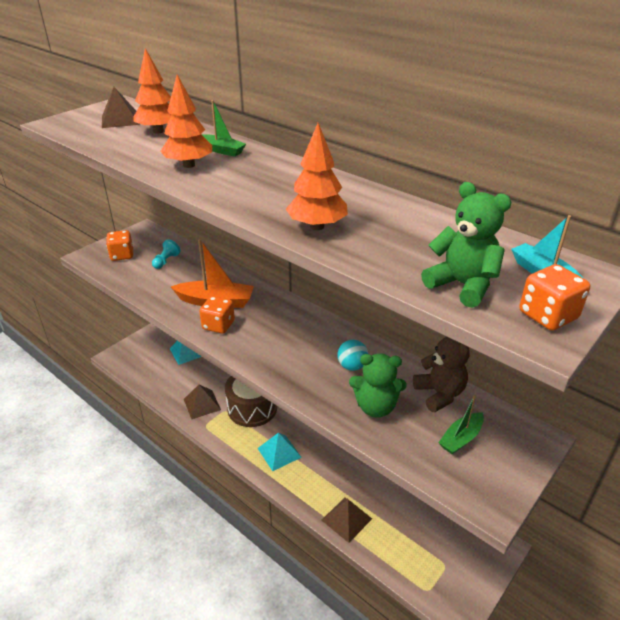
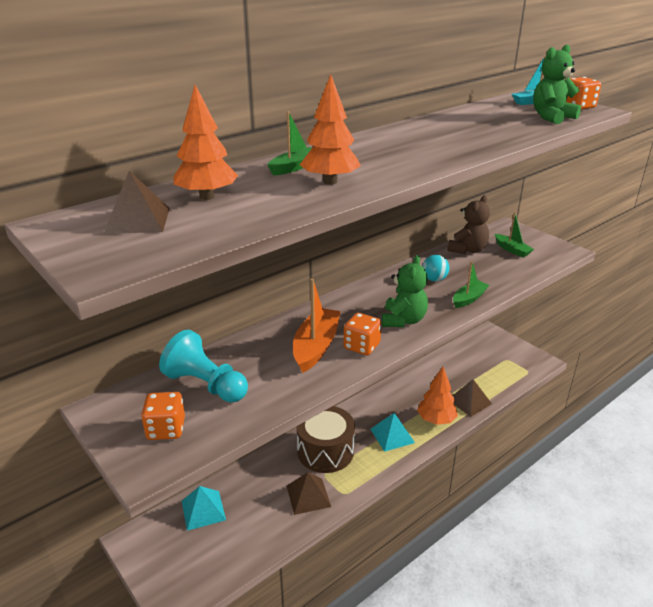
camera: 80 degrees left, 5 degrees down
(166, 261) = (206, 385): turquoise pawn -> turquoise pawn, size x1.92
(317, 226) = (475, 143): orange tree -> orange tree (436, 420)
(317, 394) = (469, 299): none -> green boat
(375, 407) = (483, 275): green teddy bear -> green teddy bear (403, 320)
(439, 394) = (467, 250): brown teddy bear -> brown teddy bear turned 135 degrees clockwise

